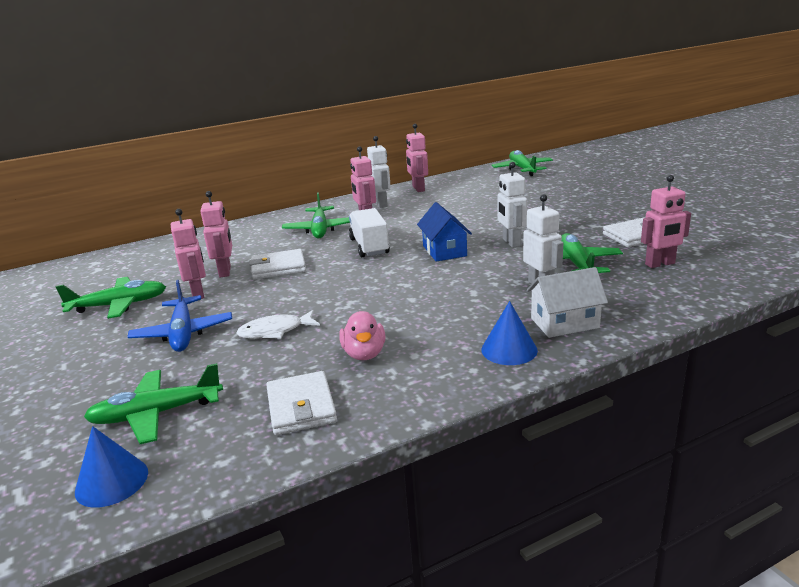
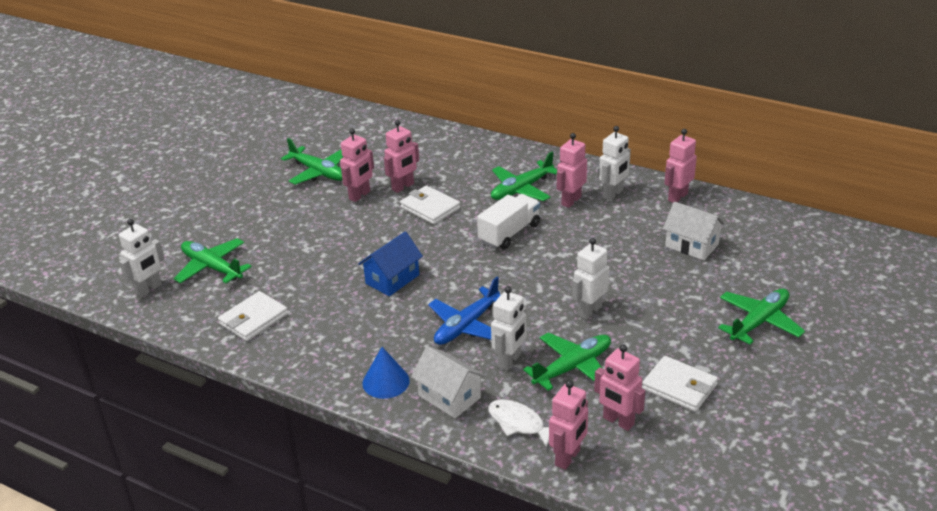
camera: 55 degrees right, 10 degrees up
(112, 481) = (149, 289): blue cone -> white robot
(183, 333) = (303, 222): blue plane -> blue plane (466, 325)
(275, 331) = (334, 260): white fish -> white fish (519, 423)
(364, 354) = (332, 315): pink duck -> none
(444, 251) = (536, 279): blue house -> blue house (392, 279)
(478, 197) = (692, 245): none -> white house
(522, 169) = (817, 241): green plane -> green plane (759, 322)
(693, 292) = (568, 458): none -> pink robot

